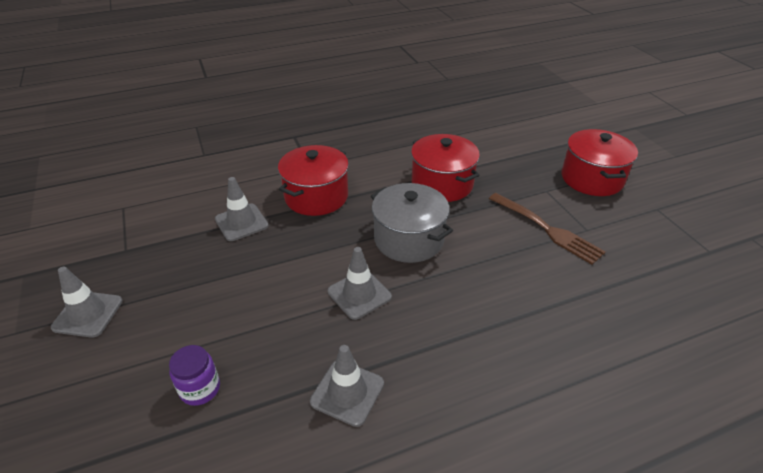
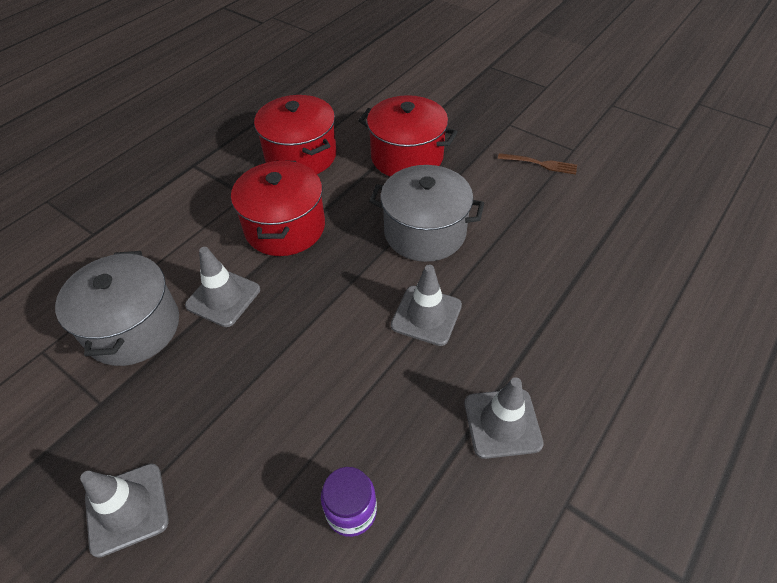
camera: 30 degrees left, 10 degrees up
(178, 216) = (133, 327): none -> grey pot
(546, 229) = (539, 164): brown fork -> brown fork, size x0.57
(592, 178) = (537, 95): red pot -> red pot (301, 155)

